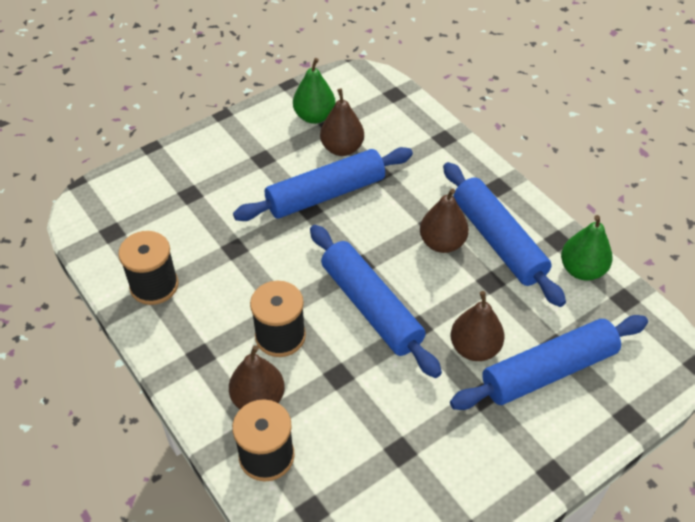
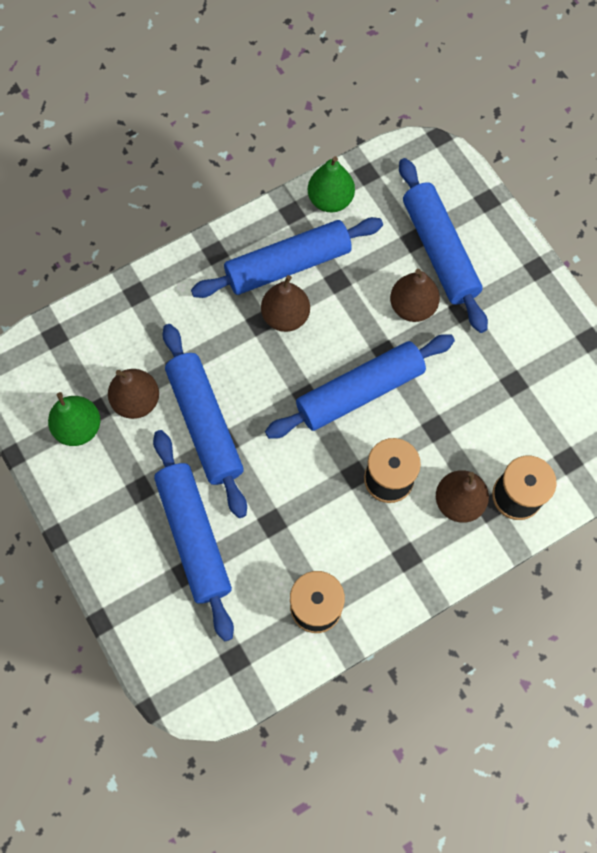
camera: 85 degrees left, 20 degrees up
(221, 196) = (194, 536): none -> blue rolling pin

